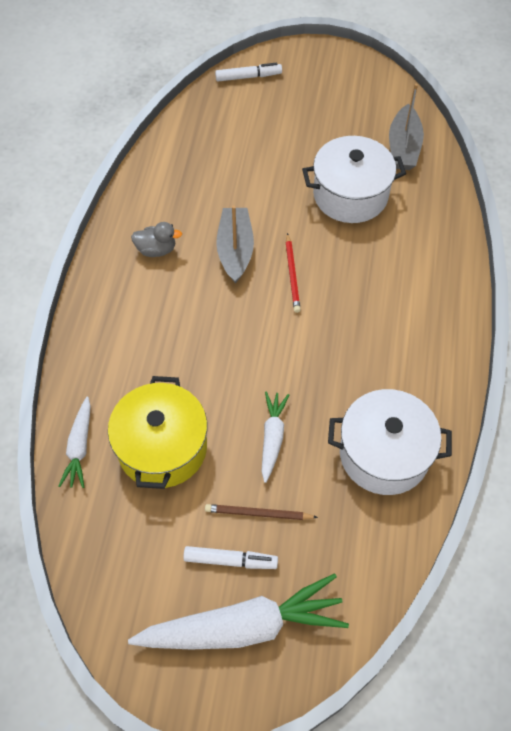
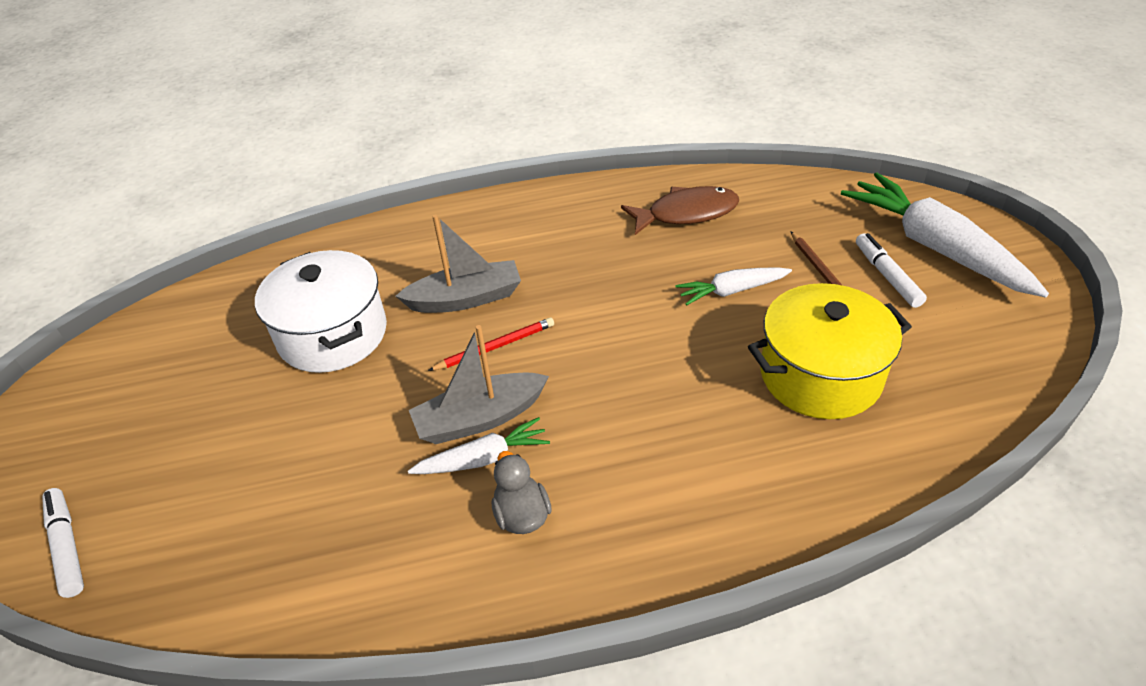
camera: 110 degrees left, 15 degrees down
(79, 447) = (891, 456): white carrot -> white carrot (484, 458)
(384, 454) = (686, 213): white pot -> brown fish
(403, 147) = (227, 310): grey boat -> grey boat (465, 299)

